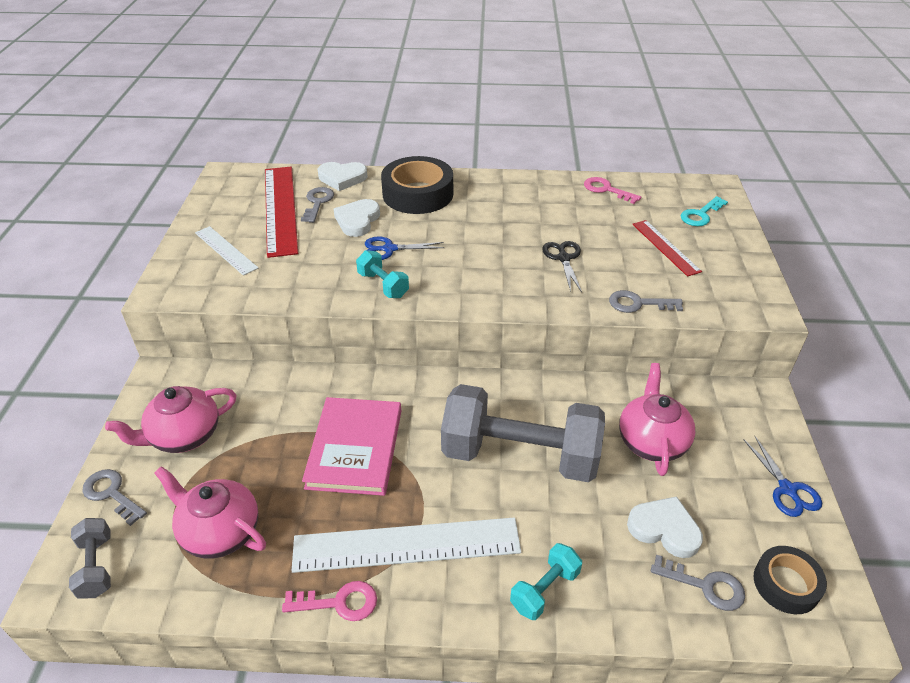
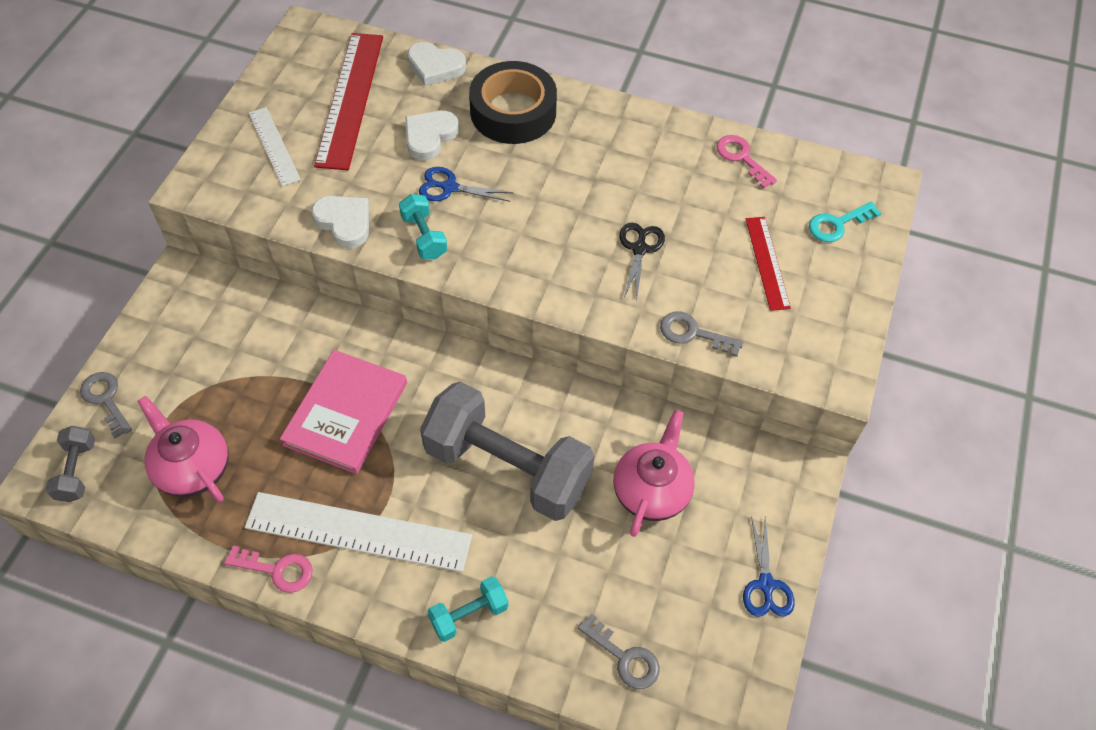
camera: 15 degrees right, 15 degrees up
(184, 436) = (187, 353): pink teapot -> none
(317, 202) = (394, 99): grey key -> none
(664, 529) = (615, 589): white heart -> white heart (344, 222)
(786, 584) = (705, 680): black tape -> none

